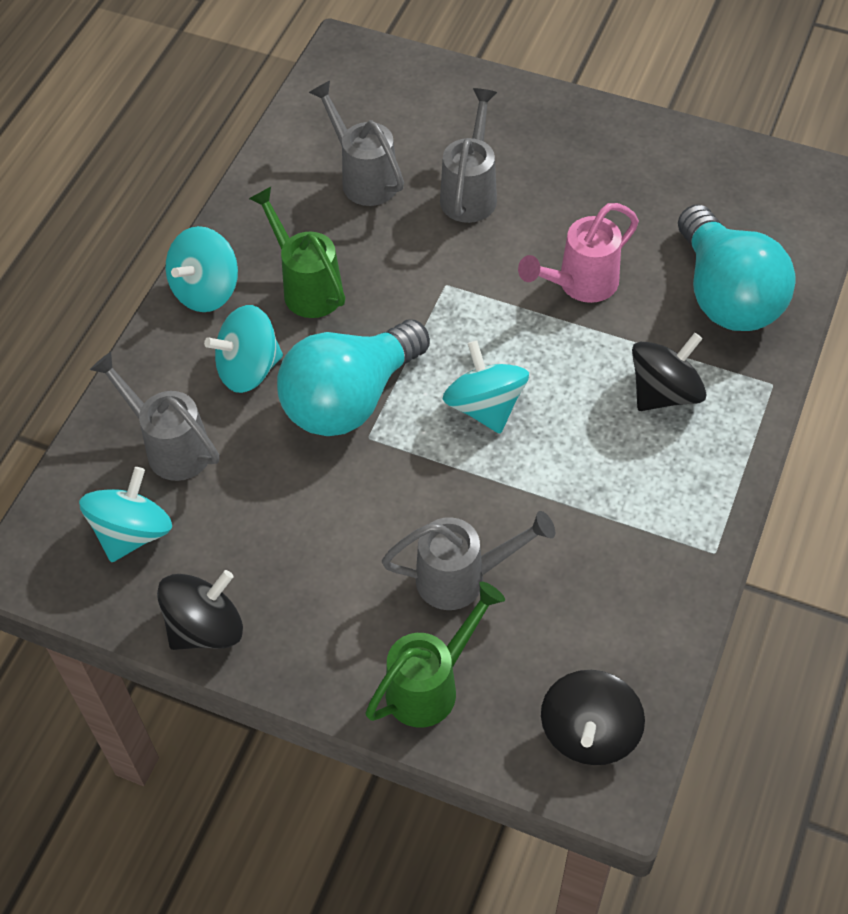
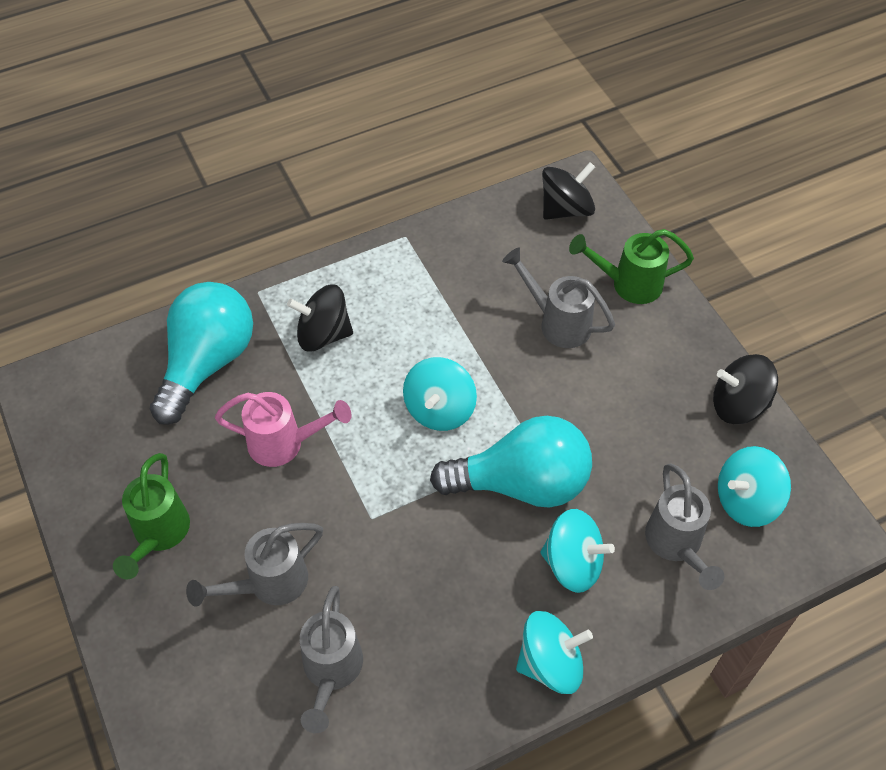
camera: 140 degrees left, 0 degrees up
(306, 286) = (471, 601): green watering can -> green watering can (158, 535)

